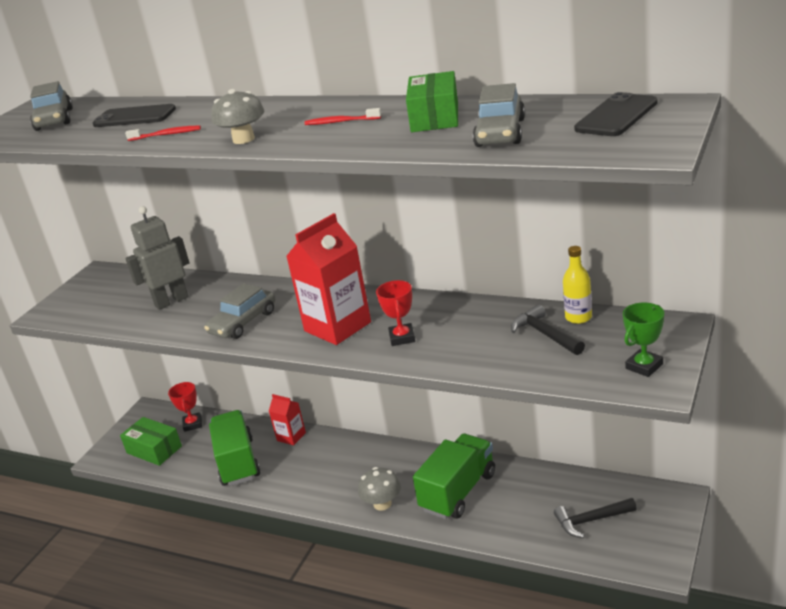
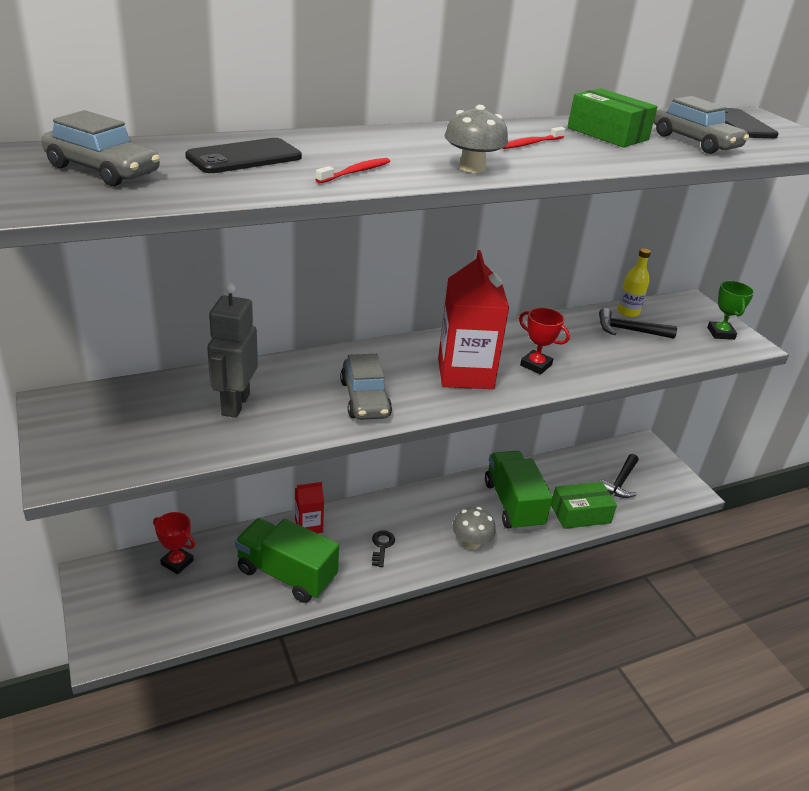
camera: 55 degrees left, 5 degrees up
(154, 449) = (166, 609): green box -> green box (580, 514)
(318, 474) = (382, 546): none -> black key

